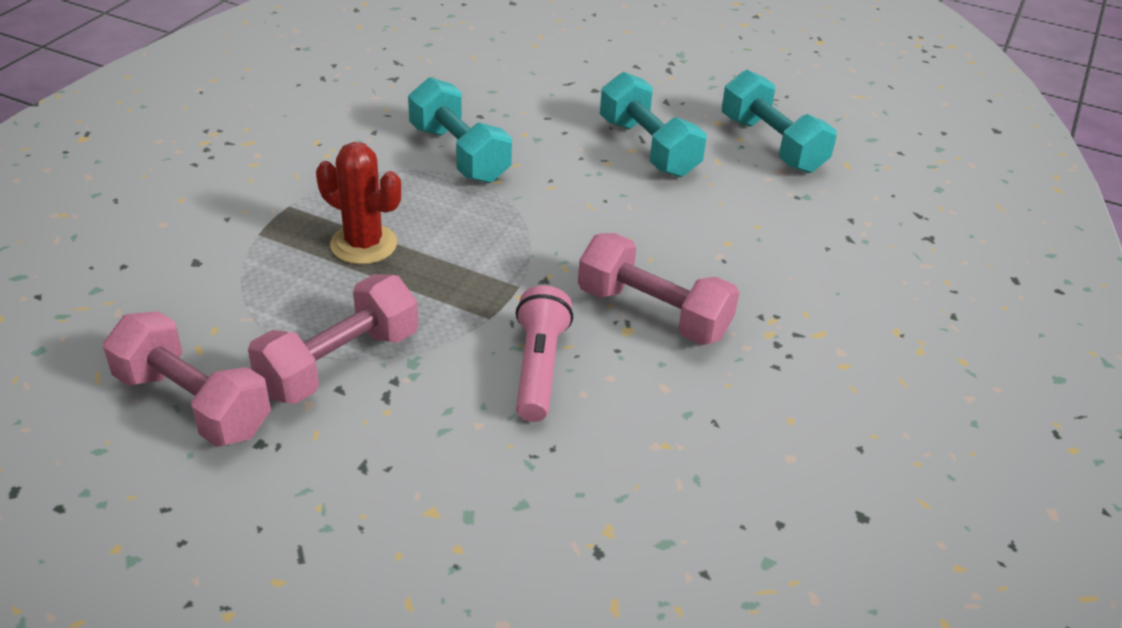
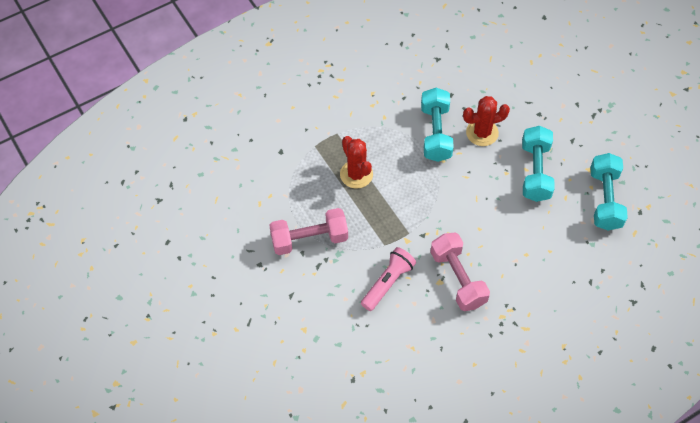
camera: 35 degrees right, 20 degrees up
(193, 404) = (244, 232): pink dumbbell -> none
(531, 132) = (482, 133): none -> red cactus

